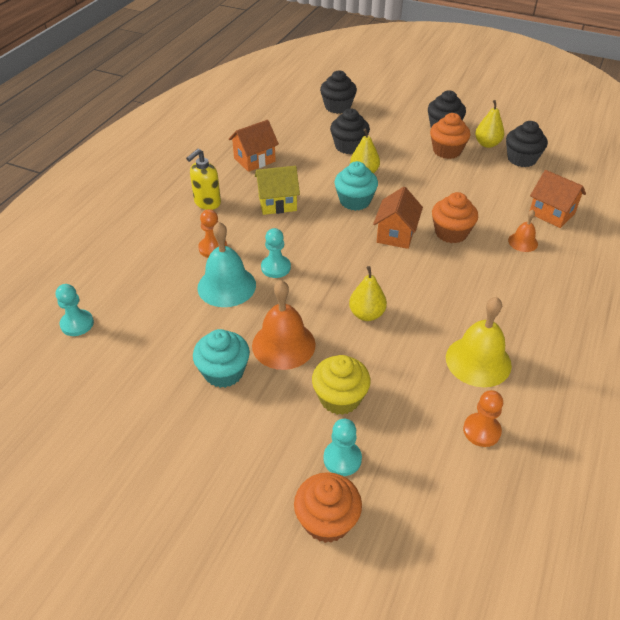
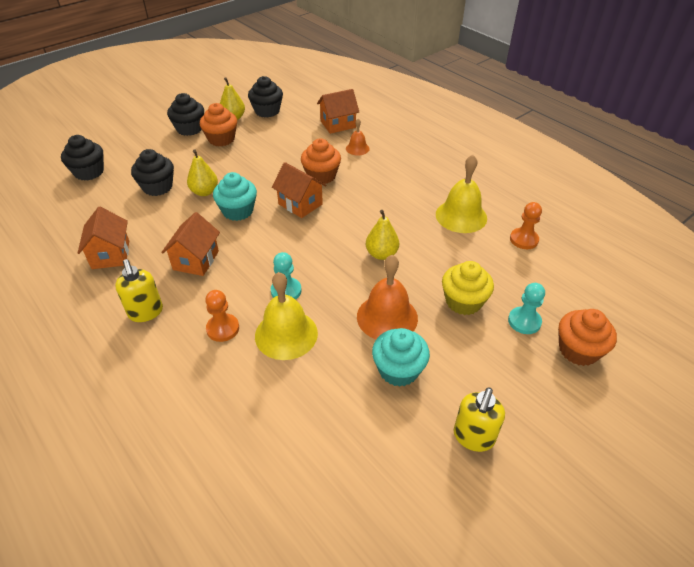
camera: 65 degrees left, 0 degrees up
(77, 324) = (256, 487): turquoise pawn -> none
(171, 448) = (473, 437): none -> yellow soap dispenser
(226, 286) = (286, 334): turquoise bell -> yellow bell
(277, 203) = (196, 260): yellow house -> orange house

